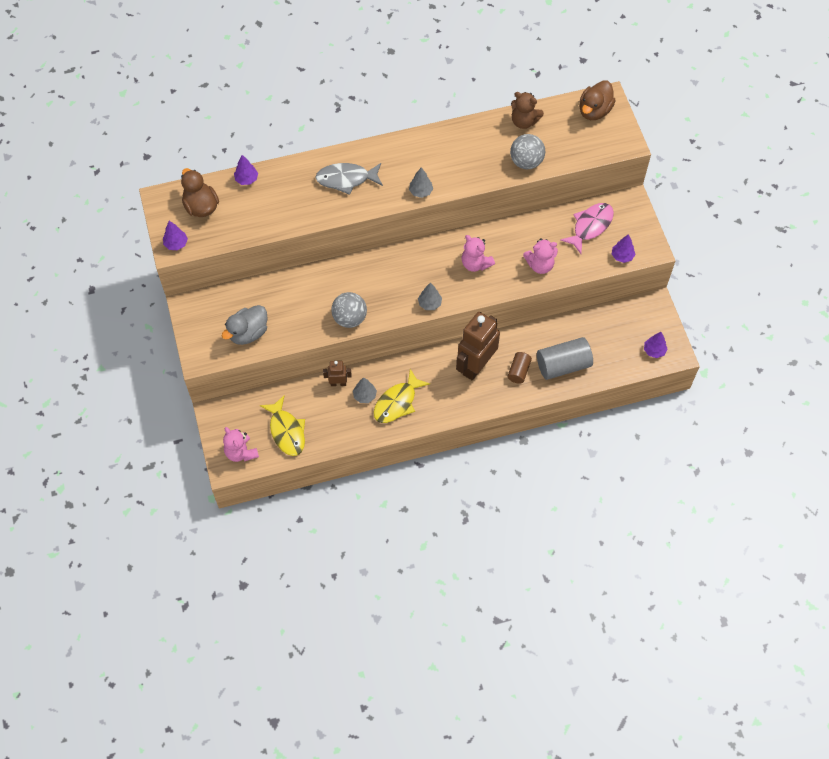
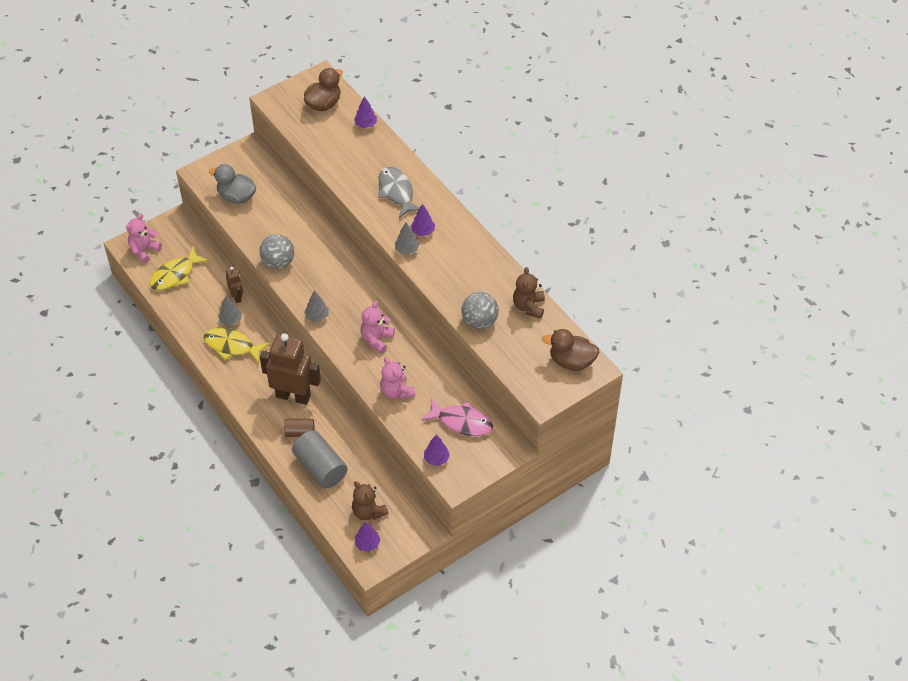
camera: 70 degrees right, 10 degrees down
(176, 244) = (278, 100): purple tree -> purple tree (423, 231)
(622, 341) = (368, 512): none -> brown teddy bear

